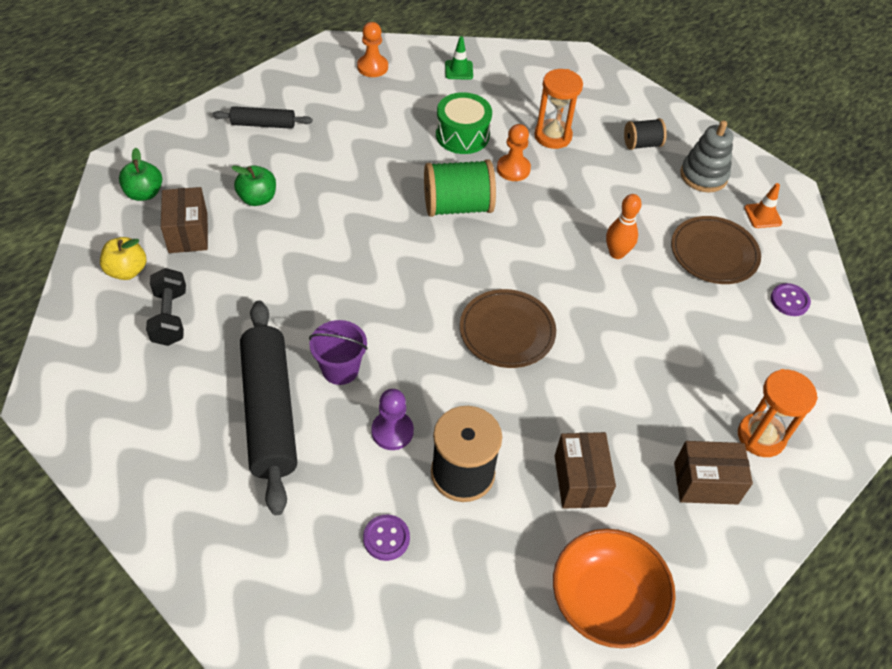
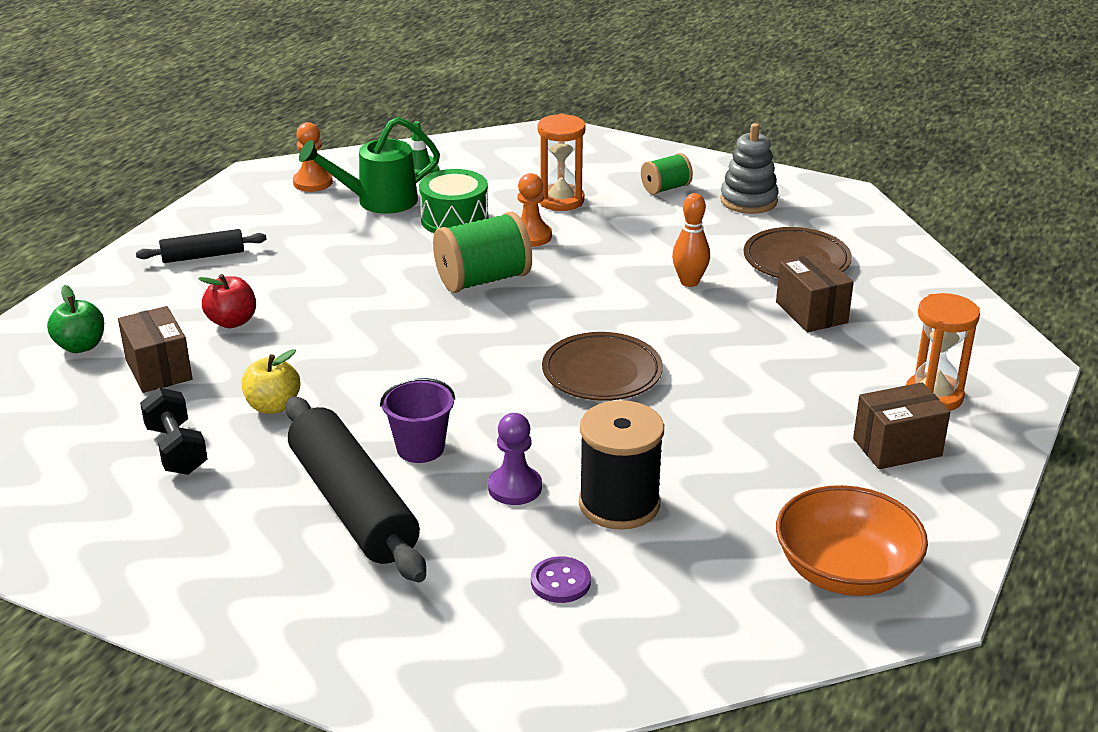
camera: 15 degrees left, 20 degrees down
(127, 271) = (96, 420): yellow apple -> yellow apple (273, 406)
(257, 198) = (232, 322): green apple -> red apple
(412, 100) = (378, 201): none -> green watering can
(580, 481) = (758, 478): brown box -> brown box (811, 312)
(641, 144) = (665, 188): black spool -> green spool
(762, 215) = (831, 220): orange traffic cone -> none
(789, 301) = (899, 281): purple button -> none

